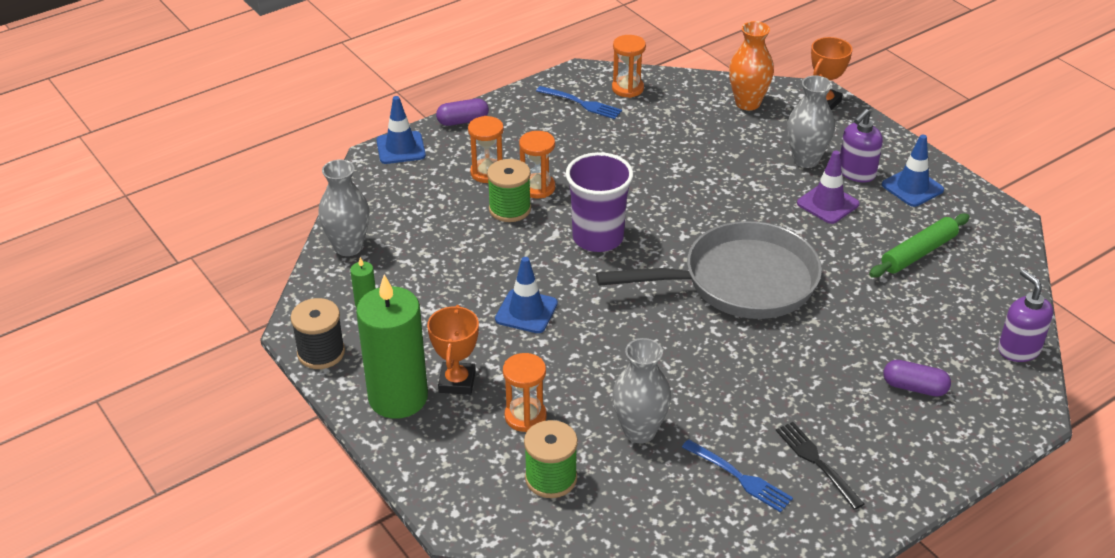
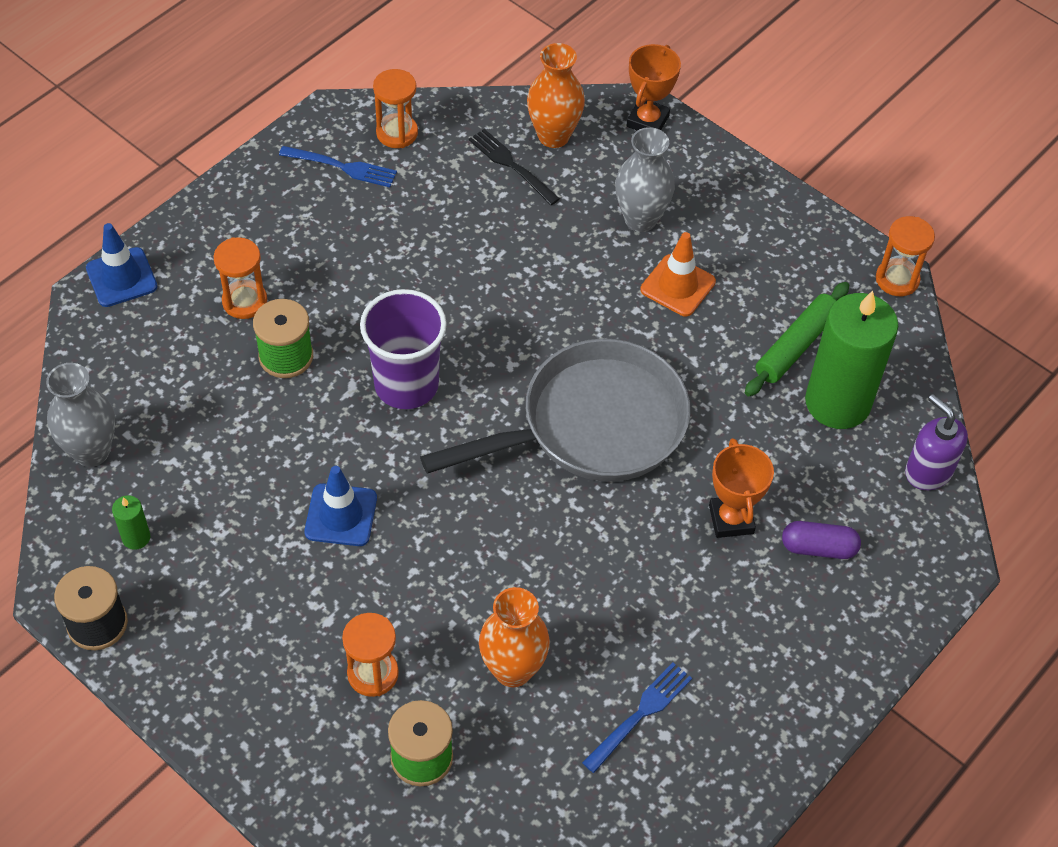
camera: 15 degrees left, 15 degrees up
(398, 397) = (211, 674): green candle -> green candle (837, 402)
(457, 382) = (278, 637): orange trophy -> orange trophy (731, 519)
(463, 121) = (193, 219): purple capsule -> none
(537, 188) = (314, 316): orange hourglass -> orange hourglass (897, 279)
(639, 431) = (513, 669): grey vase -> orange vase
(740, 477) = (640, 714): blue fork -> blue fork turned 75 degrees counterclockwise
(816, 462) = (723, 675): black fork -> black fork (511, 165)
(827, 204) = (677, 286): purple traffic cone -> orange traffic cone
(856, 173) = (704, 231): purple soap dispenser -> none
(912, 187) = (774, 244): blue traffic cone -> none

